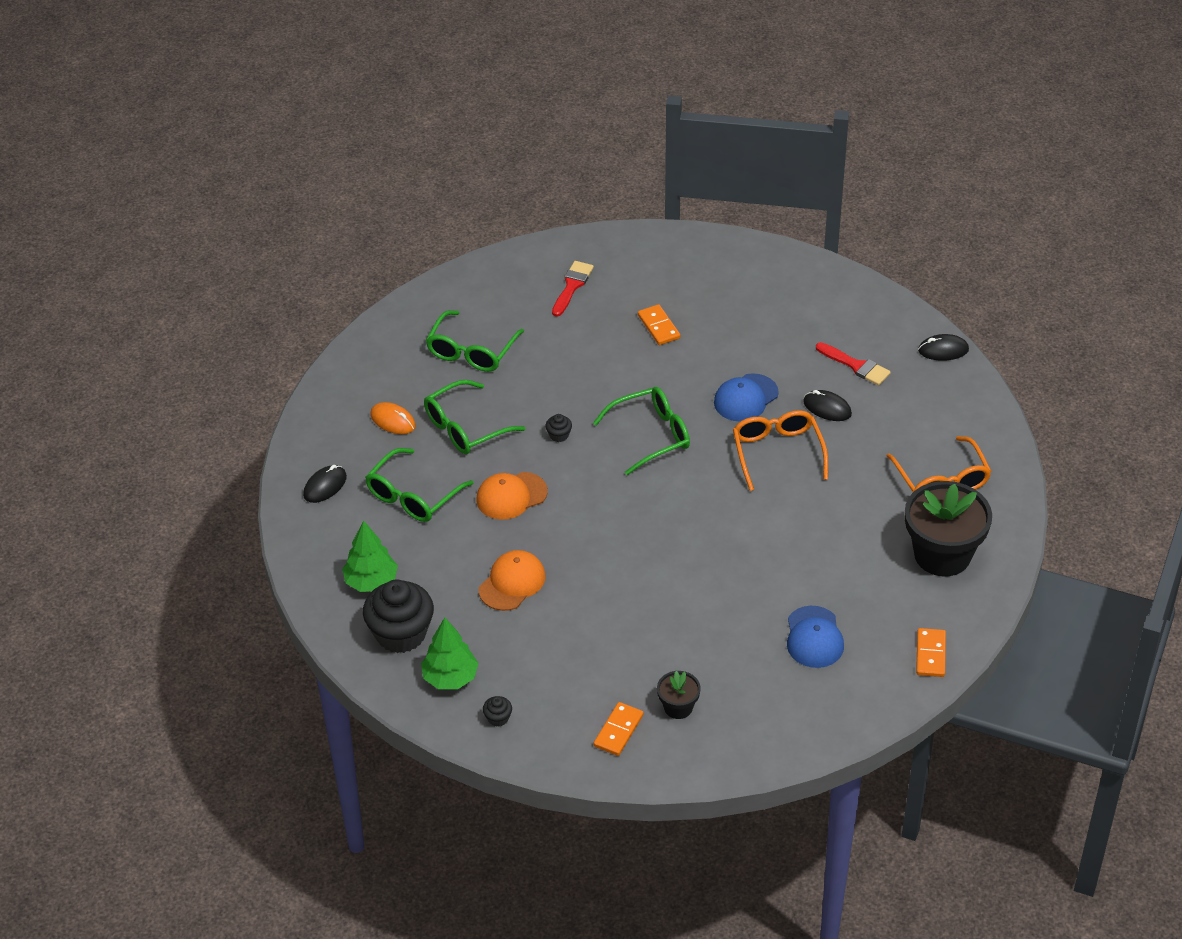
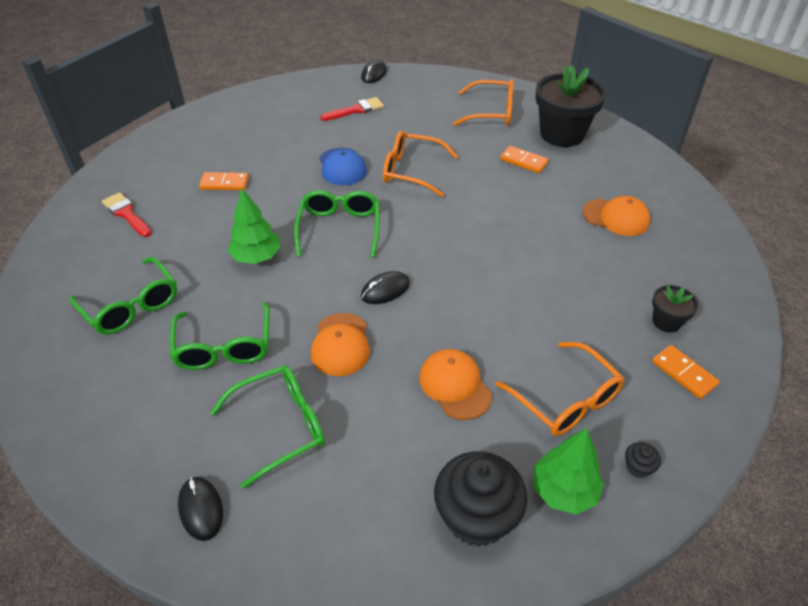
camera: 65 degrees left, 0 degrees up
(371, 581) = (380, 517): green tree -> green tree (256, 257)
(393, 420) = (161, 404): orange mouse -> none
(413, 496) = (281, 426): green glasses -> green glasses turned 90 degrees counterclockwise
(539, 657) = (566, 400): none -> orange glasses
(559, 435) = (291, 284): black cupcake -> none
(814, 637) = (616, 217): blue cap -> orange cap
(827, 408) = (385, 134): black mouse -> black mouse (385, 290)
(930, 654) = (656, 170): orange domino -> orange domino (523, 161)

